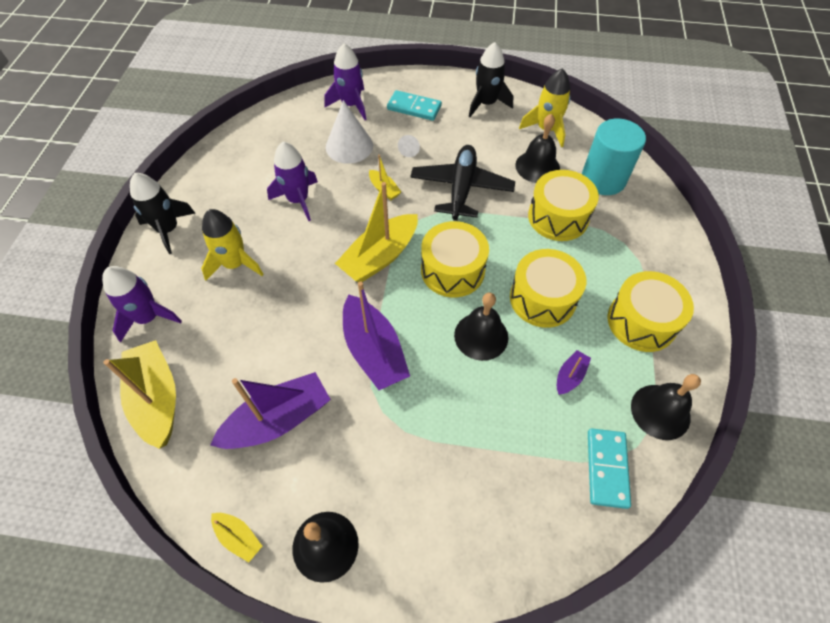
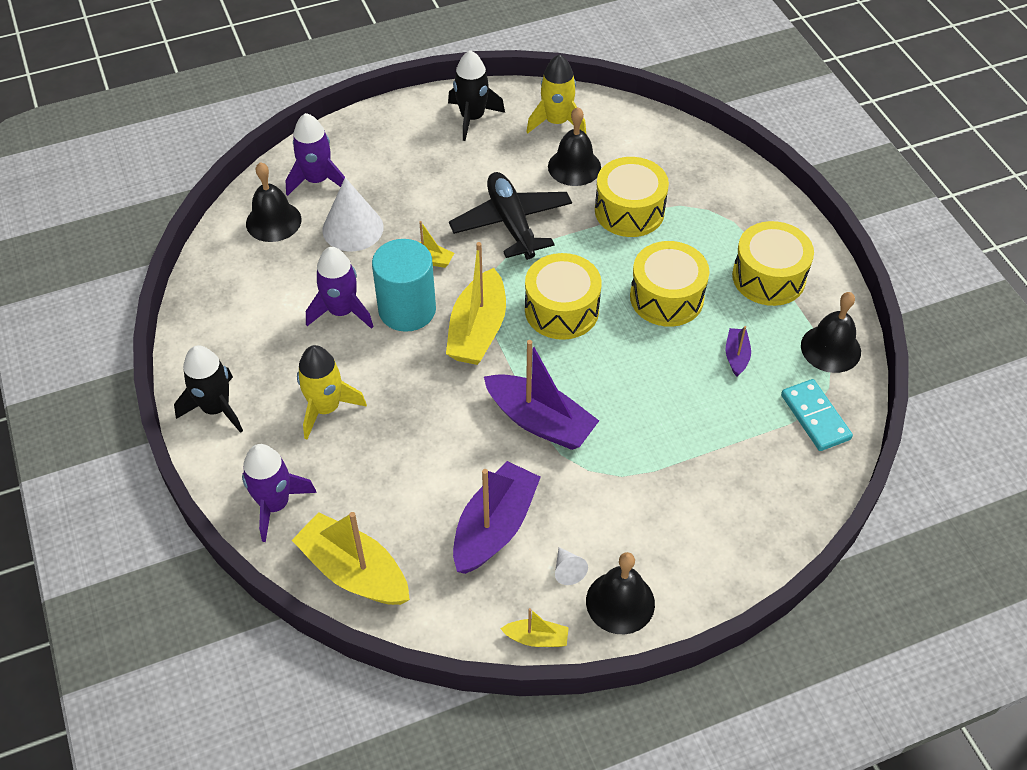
camera: 30 degrees left, 5 degrees down
(410, 150) = (425, 204): white cone -> white cone (568, 570)
(414, 108) = (394, 154): turquoise domino -> none
(481, 336) = (632, 359): black bell -> black bell (273, 221)
(603, 179) = (648, 153): turquoise cylinder -> turquoise cylinder (407, 310)

